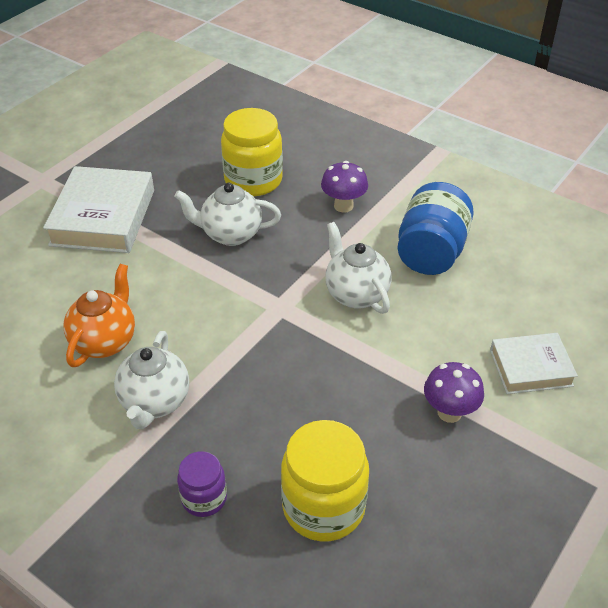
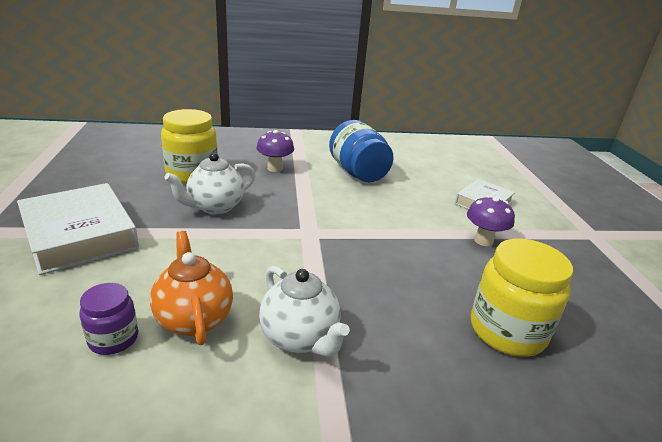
camera: 45 degrees left, 15 degrees down
(204, 498) = (433, 381): purple jar -> purple jar (113, 339)
(356, 294) = (347, 207): white teapot -> none

